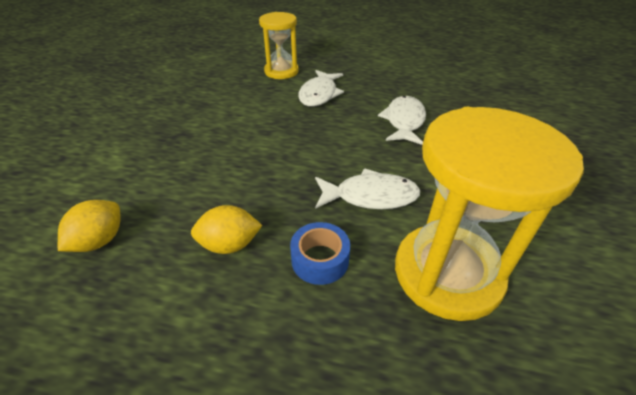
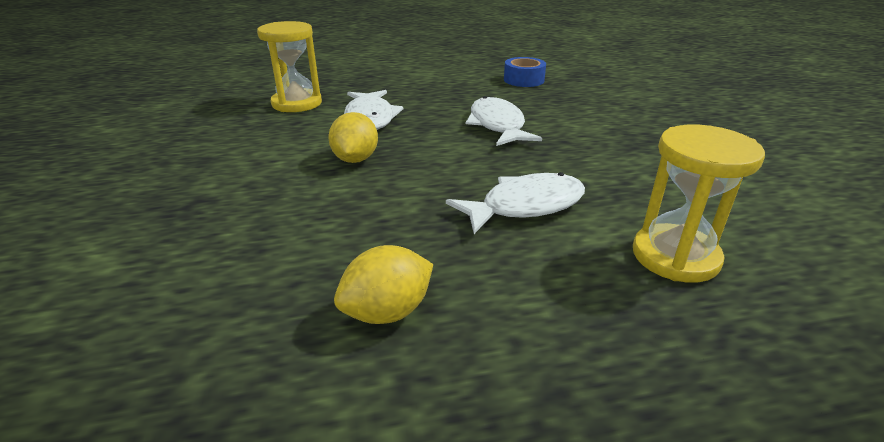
camera: 25 degrees left, 10 degrees down
(100, 241) = (156, 378): yellow lemon -> yellow lemon (355, 159)
(320, 260) = (524, 290): blue tape -> blue tape (523, 80)
(447, 273) = (675, 256): yellow hourglass -> yellow hourglass, size x0.61

